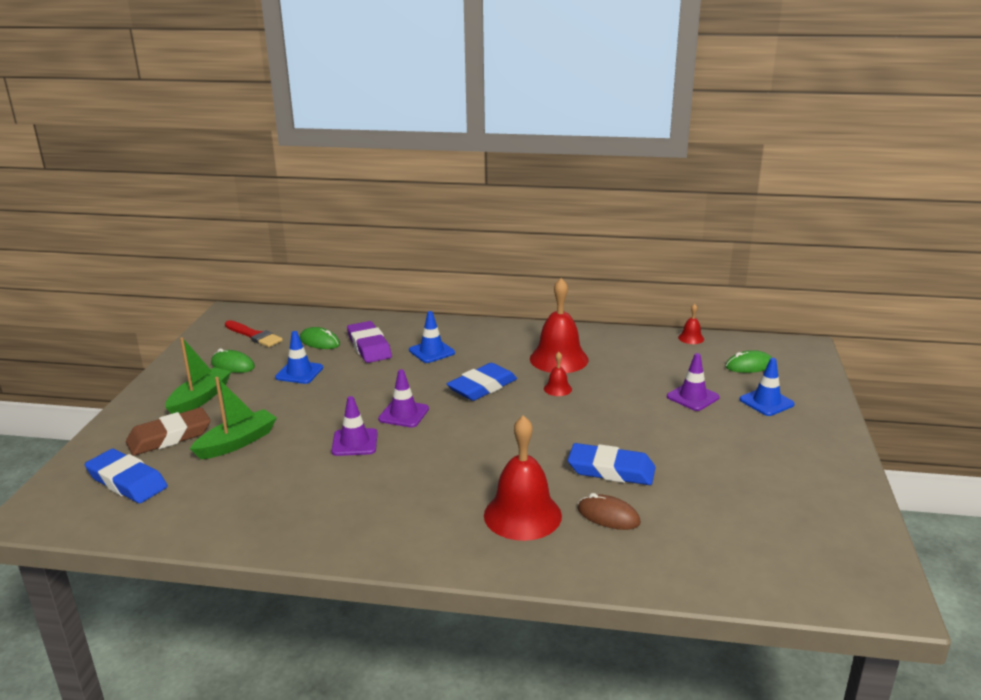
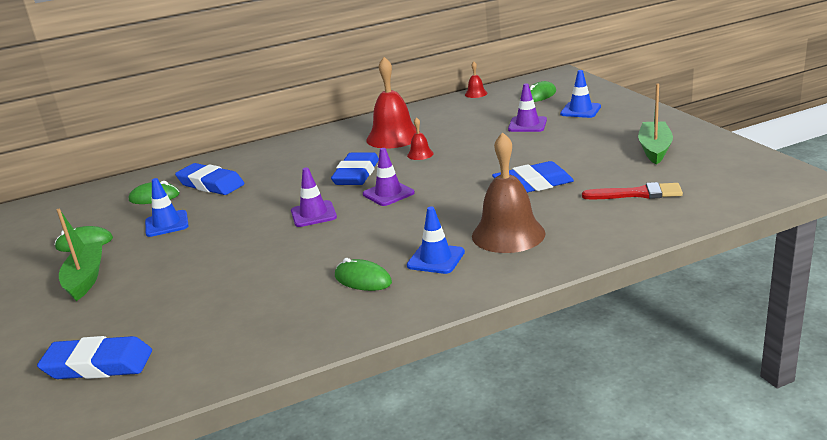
camera: 30 degrees left, 0 degrees up
(169, 437) = (95, 316): brown eraser -> none
(237, 442) = (178, 292): green boat -> green boat (654, 149)
(254, 335) = (75, 216): red brush -> red brush (637, 194)
(354, 442) = (297, 248): purple traffic cone -> purple traffic cone (388, 193)
(362, 500) = (363, 280): none -> green mouse
(369, 347) = (211, 184): purple eraser -> blue eraser
(431, 351) = (276, 168): blue traffic cone -> blue traffic cone (436, 259)
(522, 515) = (508, 234): red bell -> brown bell
(608, 516) = (570, 209): brown mouse -> none

